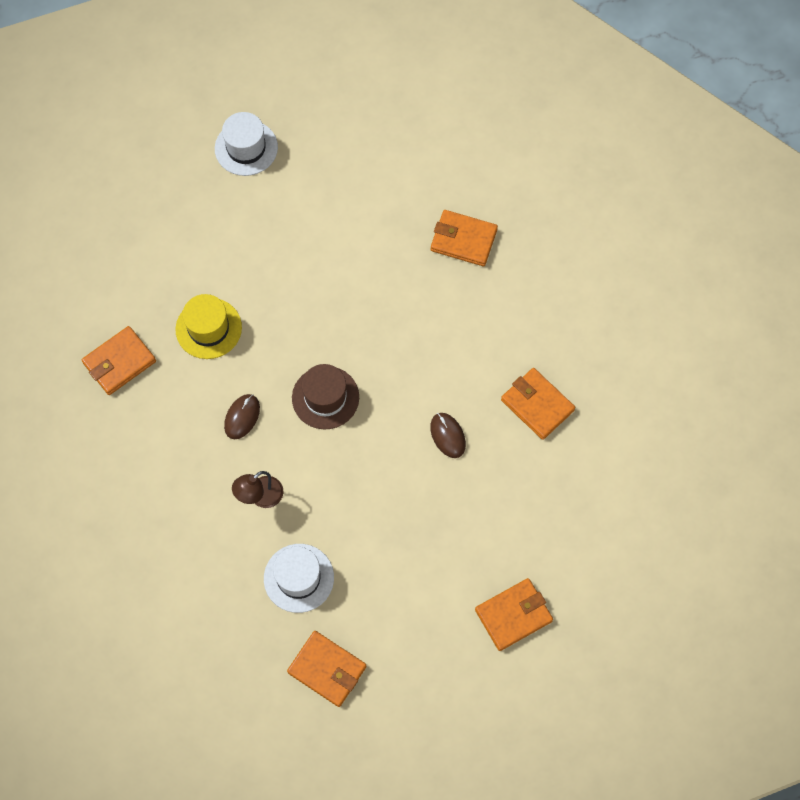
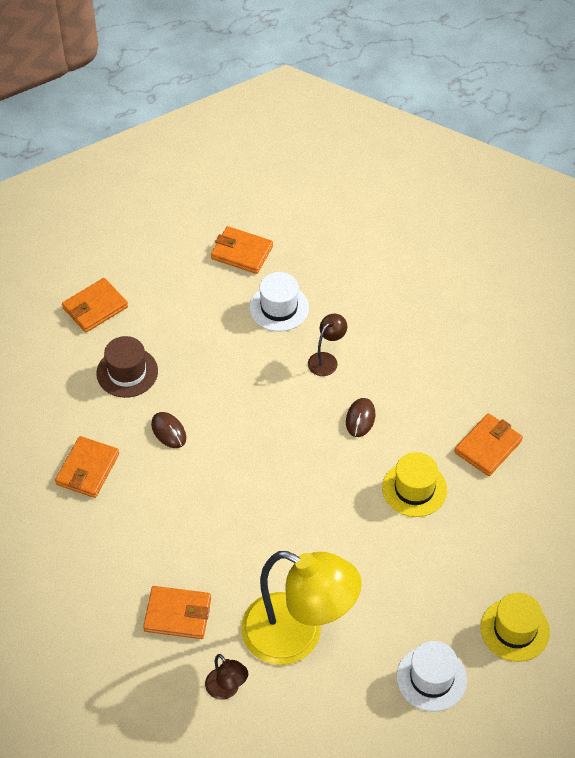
camera: 170 degrees right, 15 degrees down
(158, 177) = (515, 630): none -> yellow hat
(325, 397) = (288, 446): brown hat -> brown hat (127, 372)
(356, 203) = (297, 636): none -> yellow lamp
(428, 167) = (227, 689): none -> brown lamp
(537, 405) = (87, 469): orange wallet -> orange wallet turned 75 degrees clockwise

